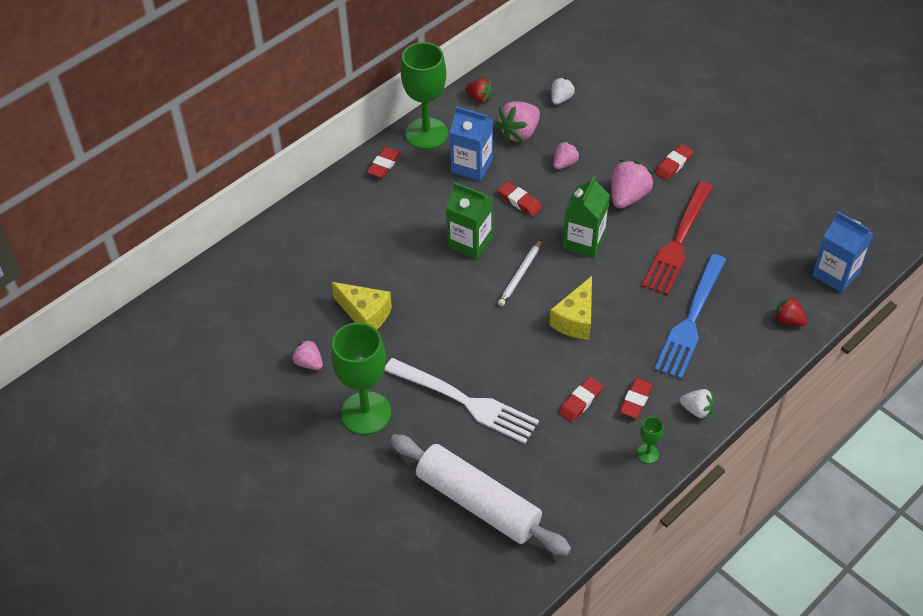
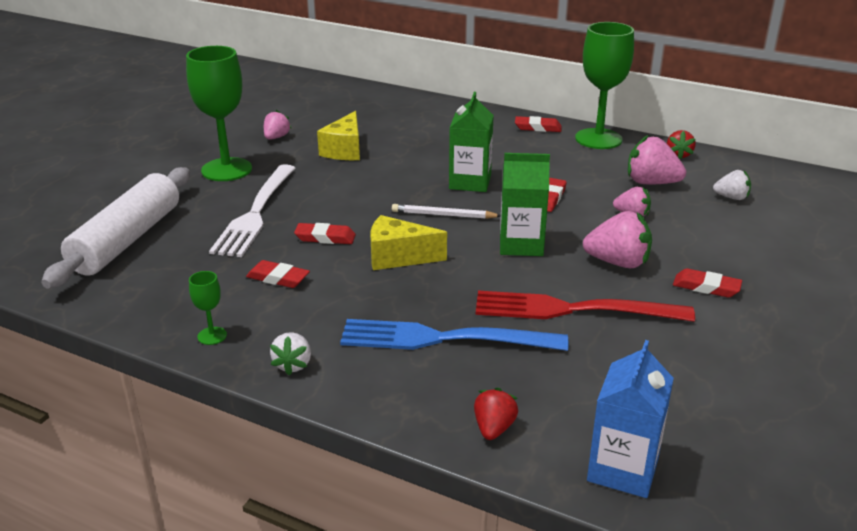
camera: 70 degrees right, 20 degrees down
(471, 166) = (576, 166): blue carton -> none
(636, 400) = (293, 315): red eraser -> red eraser (325, 238)

